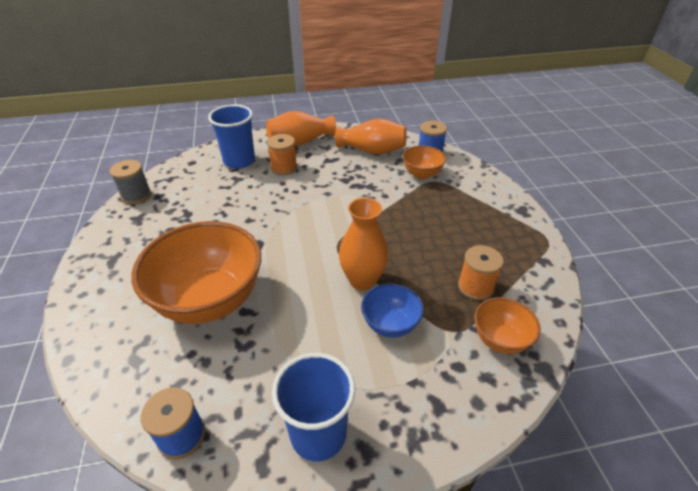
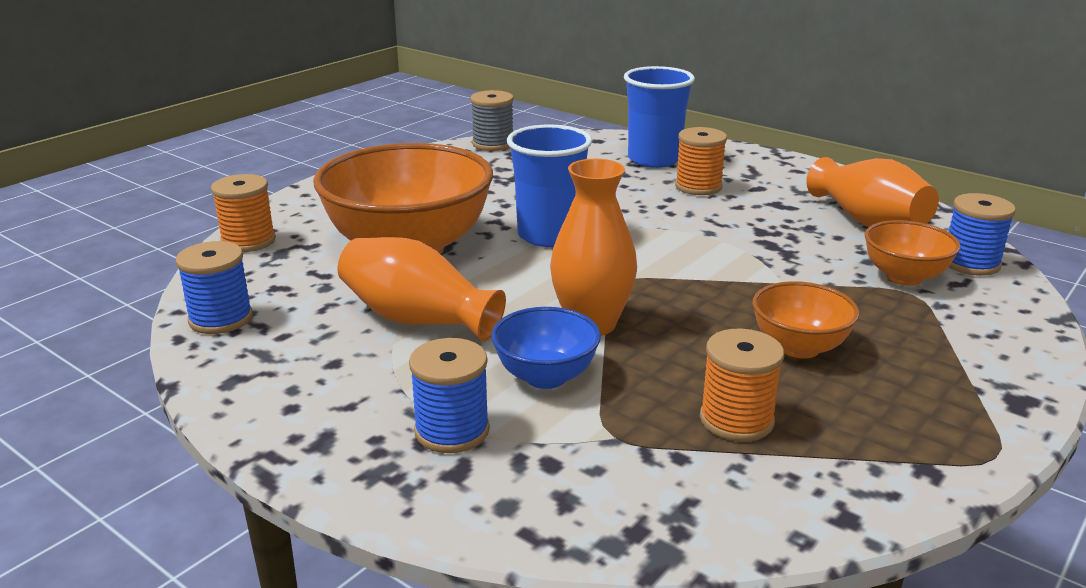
camera: 50 degrees right, 15 degrees down
(96, 369) = (248, 241): none -> orange spool
(300, 142) = (770, 172): orange vase -> orange vase (418, 320)
(318, 434) = (309, 397): blue cup -> blue cup (549, 235)
(404, 388) = (452, 431): none -> blue spool
(500, 339) = (660, 484): orange bowl -> orange bowl (799, 347)

